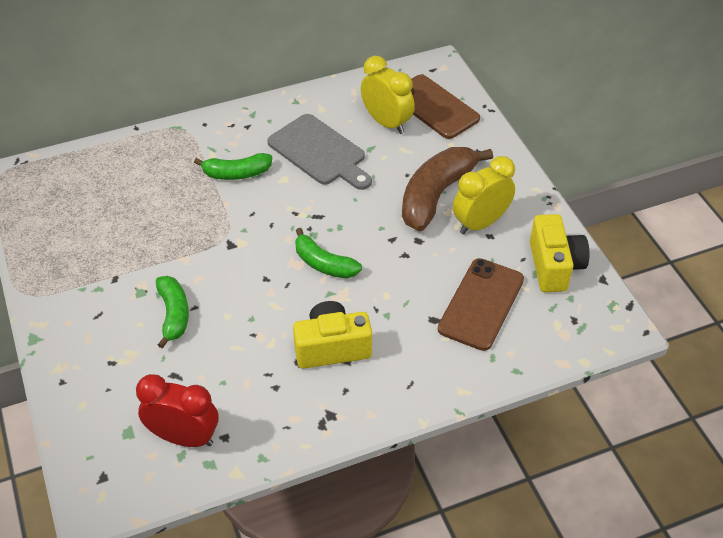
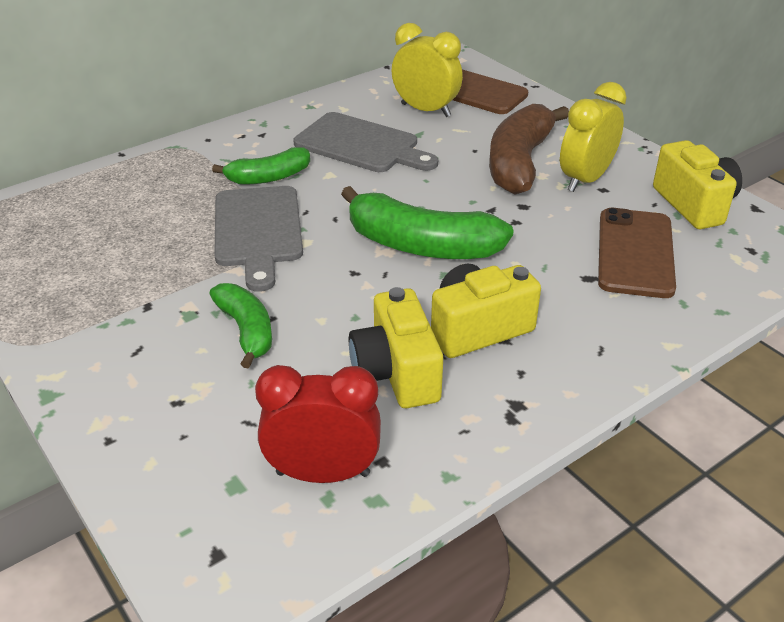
camera: 15 degrees left, 10 degrees down
(211, 226) = (258, 231): none -> grey cutting board
(260, 371) = (396, 372): none -> yellow camera
(324, 264) = (421, 245): green banana -> green banana, size x1.67

